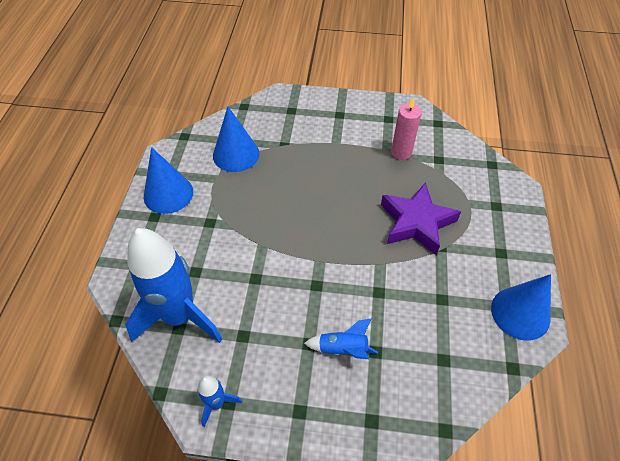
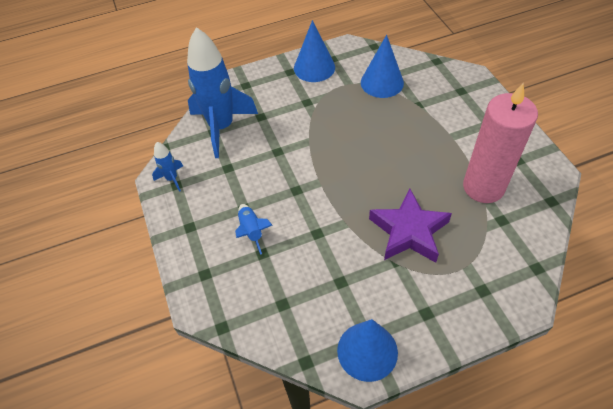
camera: 65 degrees right, 0 degrees up
(401, 152) = (483, 187): pink candle -> pink candle, size x1.82

